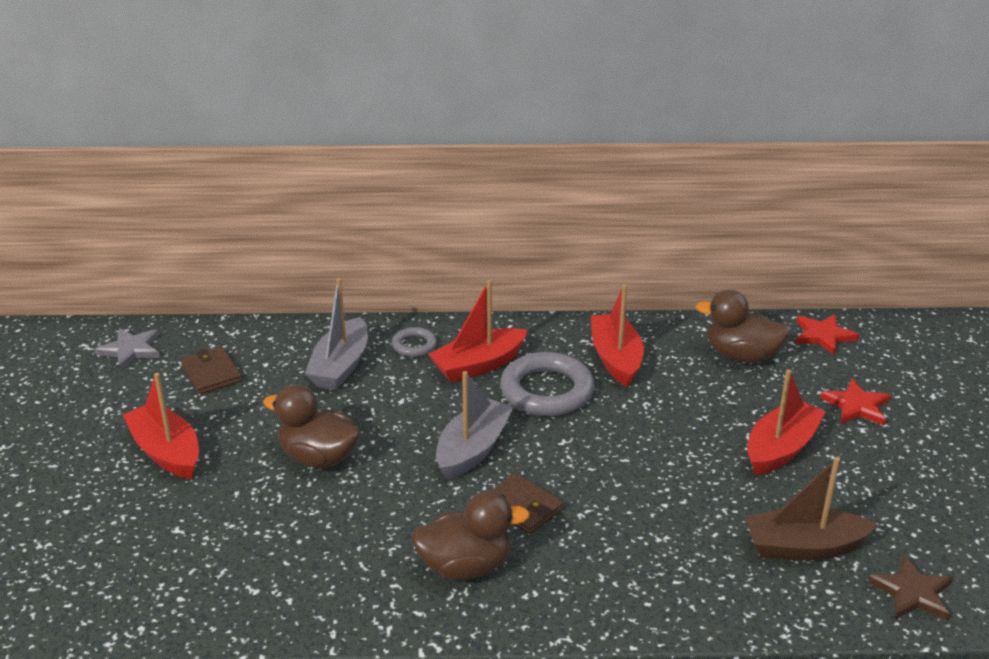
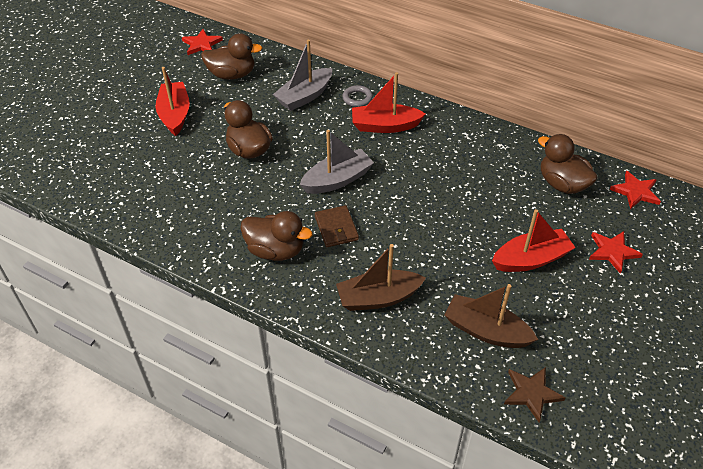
camera: 30 degrees right, 15 degrees up
(131, 350) = (202, 44): grey star -> red star
(211, 373) = (232, 75): brown wallet -> brown duck
(547, 391) = (412, 159): grey ring -> none
(616, 358) = (475, 154): red boat -> none
(648, 566) = (378, 298): none -> brown boat

